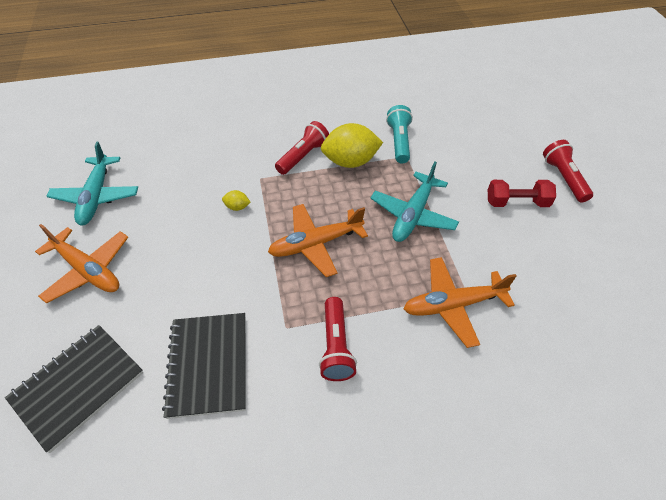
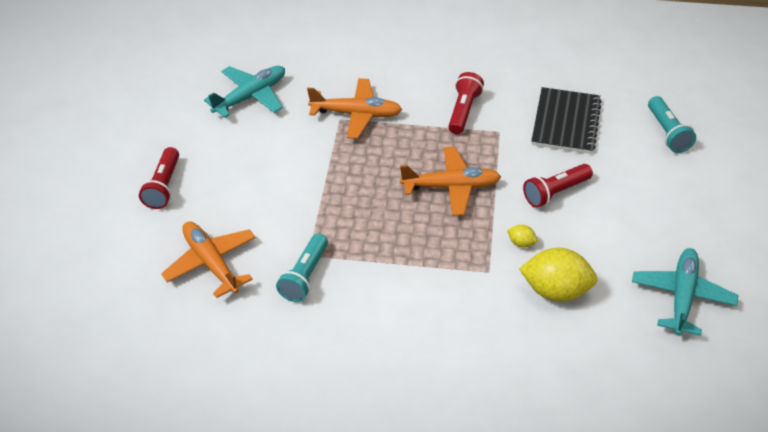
camera: 160 degrees left, 5 degrees down
(78, 386) = (667, 133): black notebook -> turquoise flashlight
(88, 270) = (676, 216): orange plane -> orange plane (211, 263)
(303, 156) = (429, 287): red flashlight -> red flashlight (555, 192)
(350, 162) = (377, 265): yellow lemon -> yellow lemon (556, 290)
(413, 215) = (343, 190): turquoise plane -> turquoise plane (251, 96)
(516, 202) = (234, 175): red dumbbell -> none

